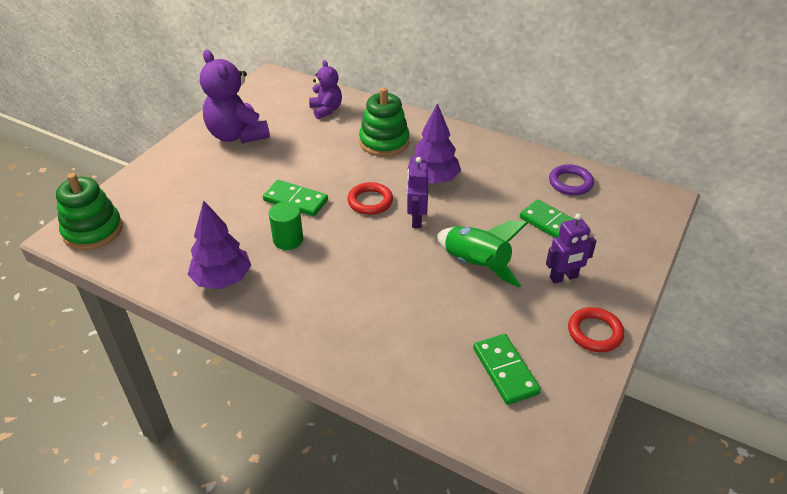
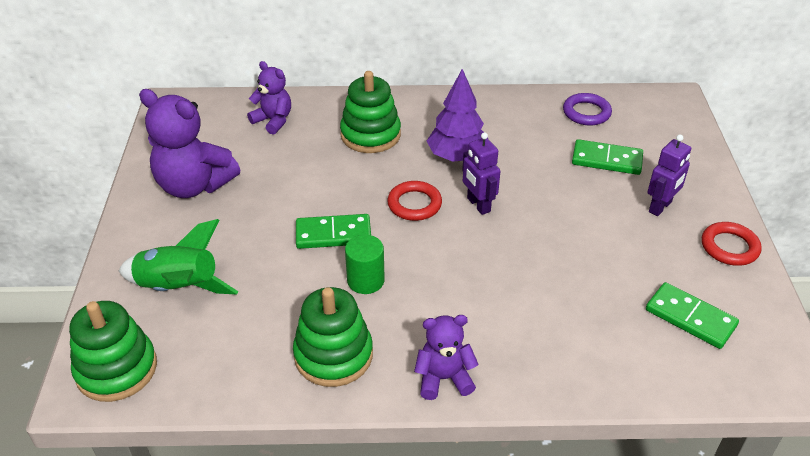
camera: 30 degrees left, 0 degrees up
(222, 279) = (333, 355): purple tree -> green stacking toy
(278, 327) = (444, 378): none -> purple teddy bear
(476, 265) = (575, 228): green rocket -> green rocket (179, 288)

